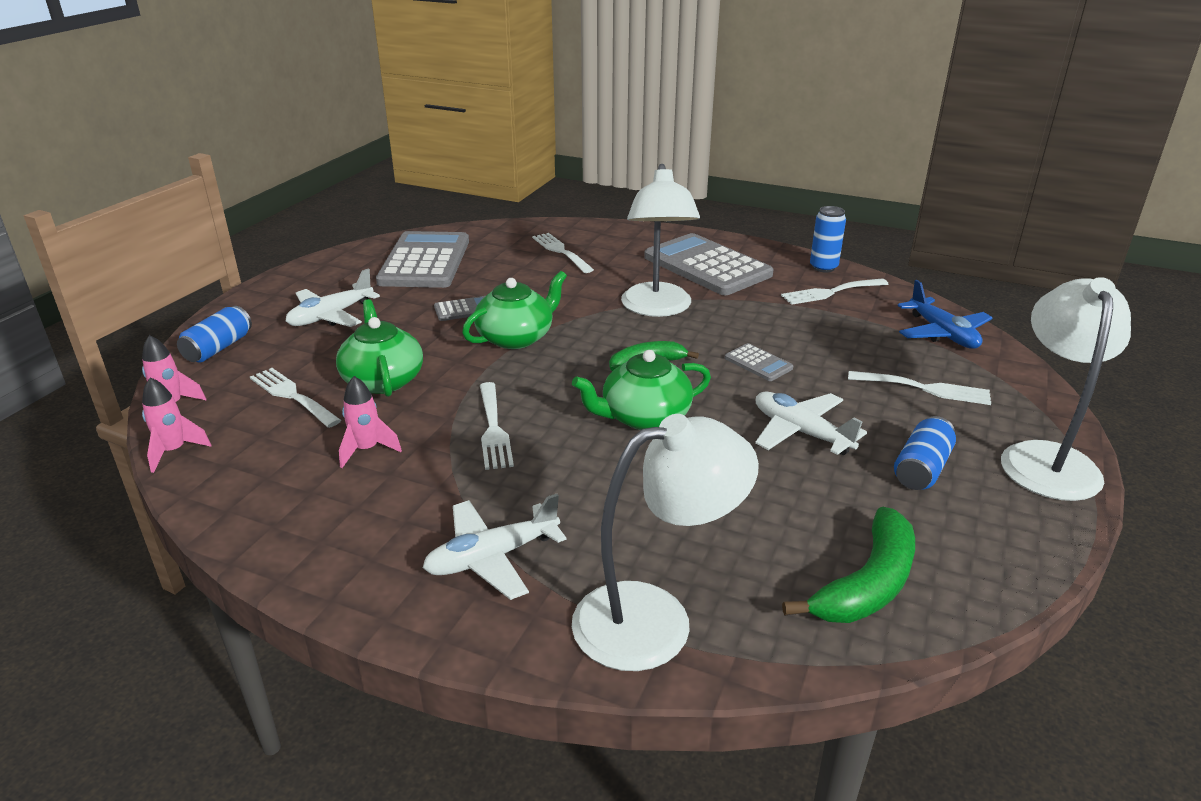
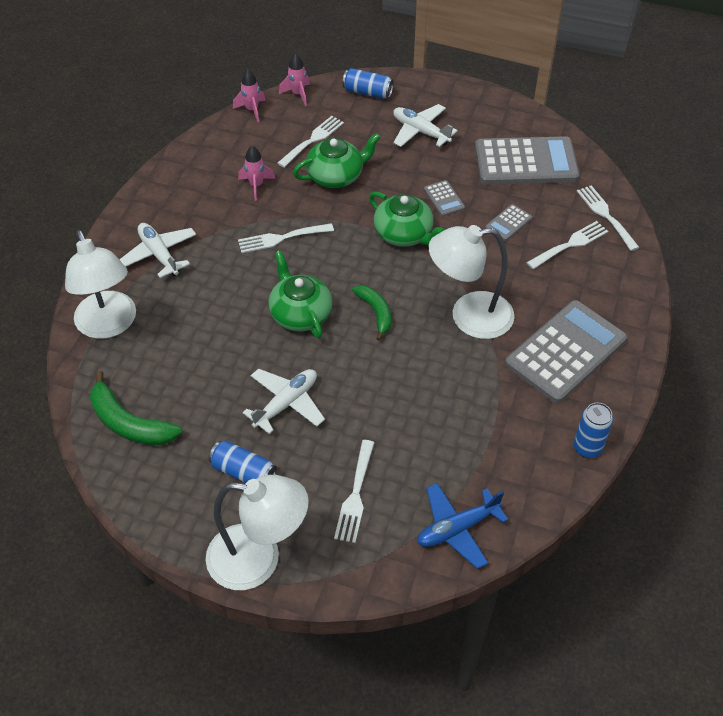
camera: 85 degrees right, 20 degrees up
(758, 363) = (383, 383): grey calculator -> grey calculator (508, 223)
(830, 292) = (528, 448): white fork -> white fork (605, 215)

